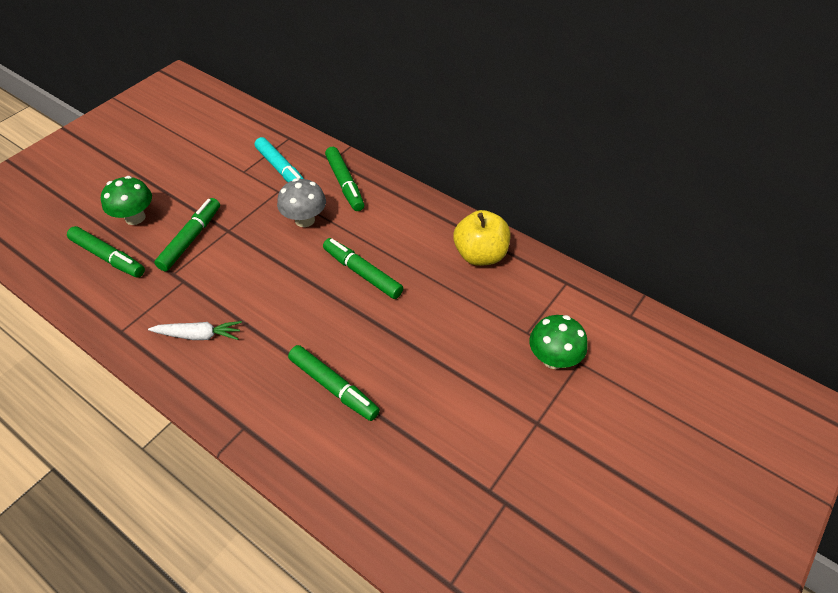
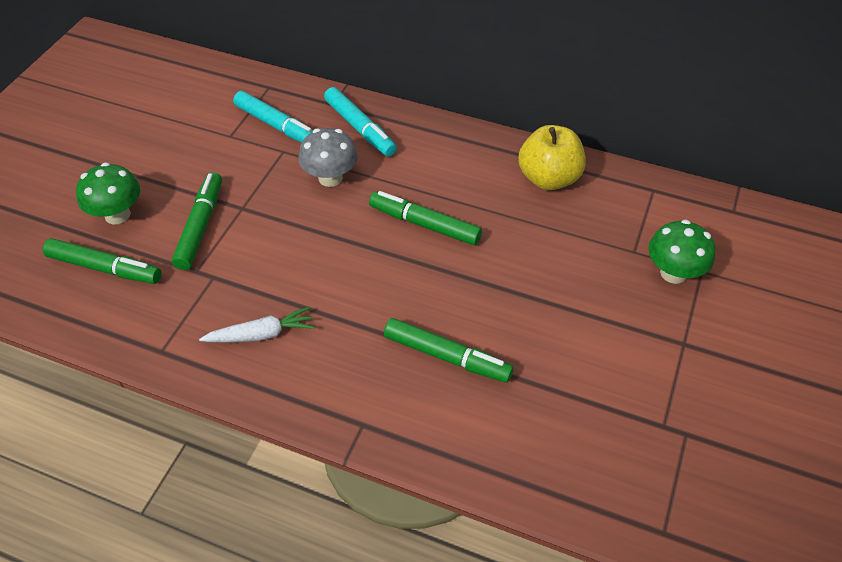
camera: 15 degrees left, 0 degrees up
(345, 184) = (360, 128): green marker -> turquoise marker

